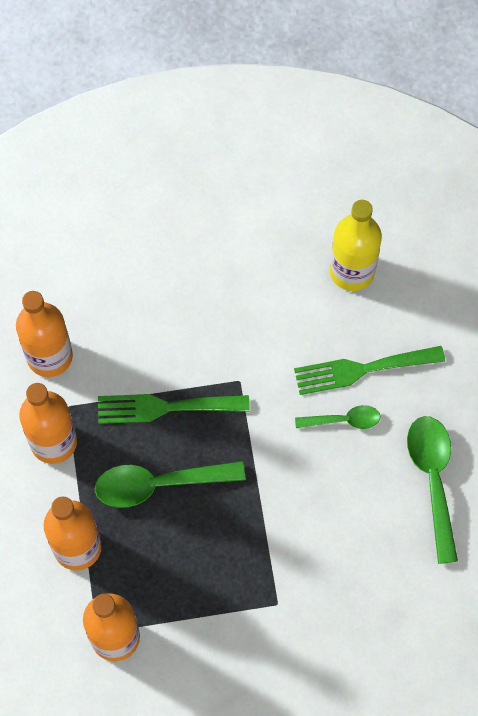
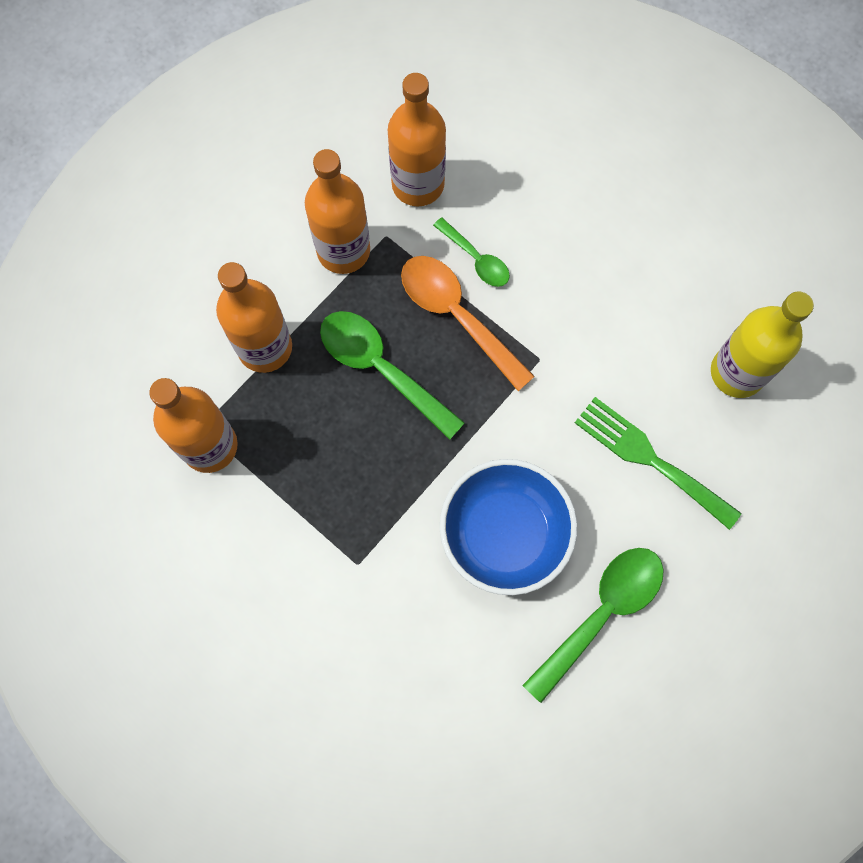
camera: 50 degrees right, 5 degrees up
(165, 407) = (457, 316): green fork -> orange spoon
(334, 496) = (505, 533): none -> blue bowl
(344, 420) = (586, 482): green spoon -> green spoon (476, 259)

